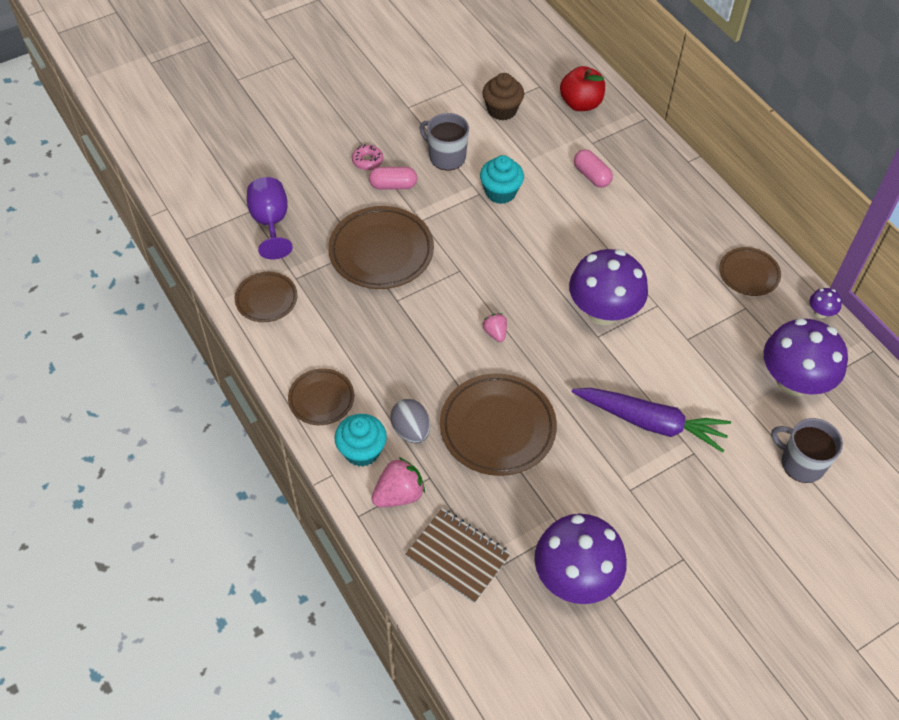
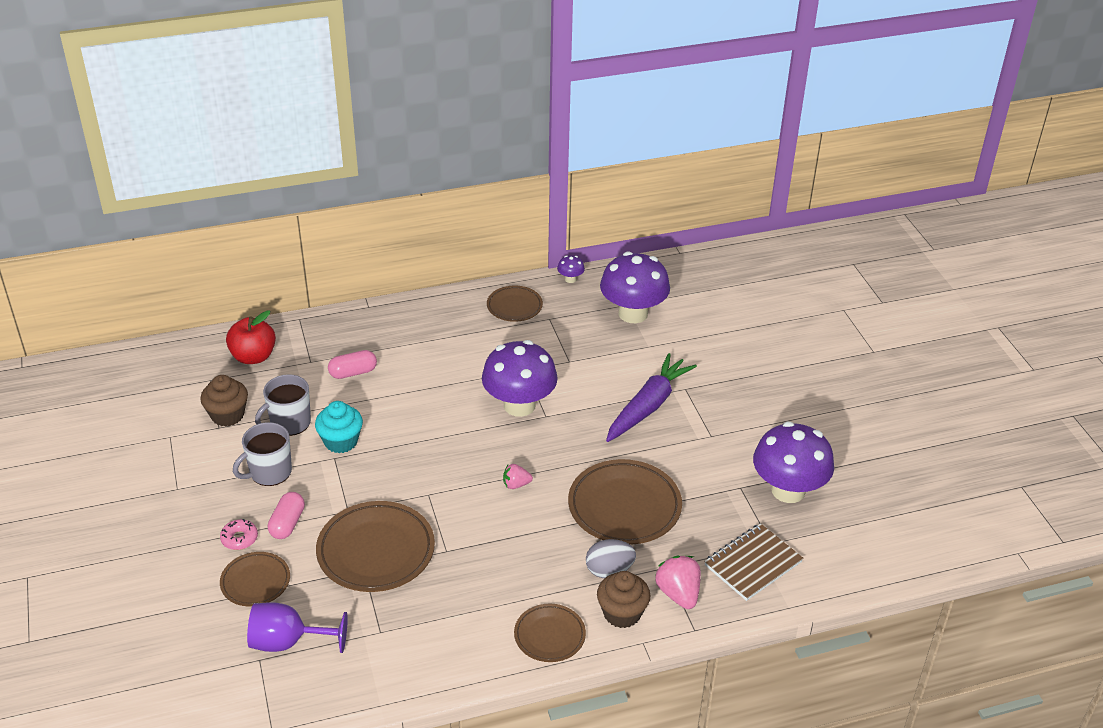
camera: 75 degrees left, 15 degrees down
(266, 299) = (399, 663): brown plate -> brown plate (255, 582)
(362, 451) = (622, 613): turquoise cupcake -> brown cupcake
(801, 463) = (710, 332): grey mug -> grey mug (289, 423)

